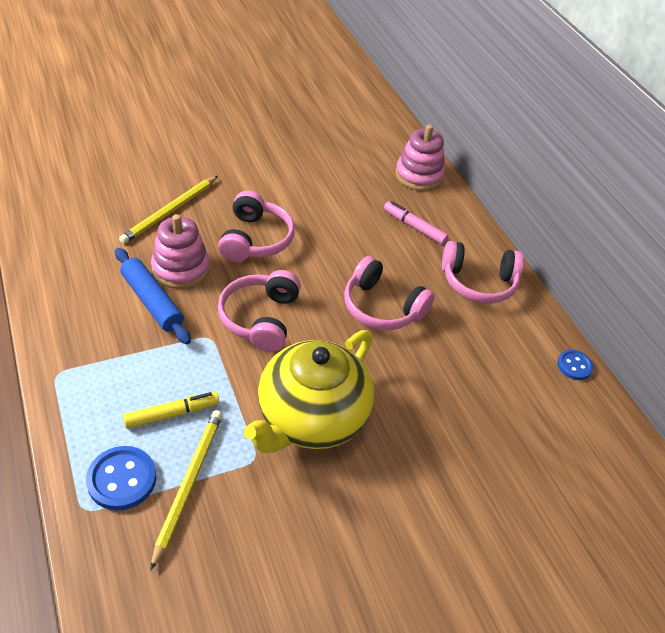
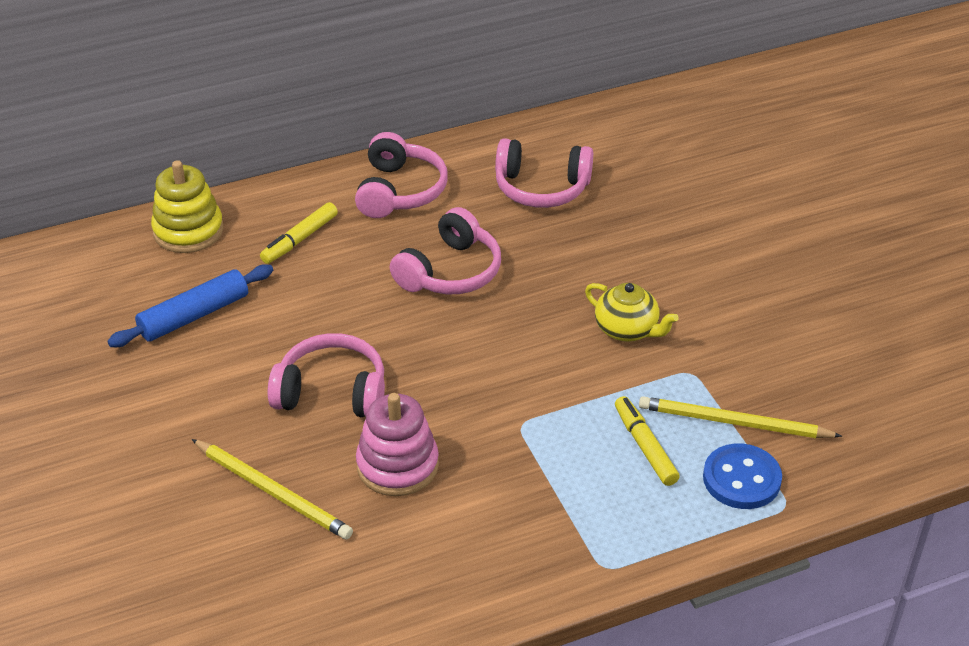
camera: 85 degrees left, 5 degrees down
(152, 302) = (465, 488): blue rolling pin -> blue rolling pin (194, 316)
(260, 318) = (482, 379): pink headphones -> pink headphones (541, 188)
(310, 418) = (627, 330): yellow teapot -> yellow teapot, size x0.50
(414, 227) = (299, 239): pink marker -> yellow marker
(419, 175) = (188, 231): pink stacking toy -> yellow stacking toy
(574, 366) = (520, 133): blue button -> none

